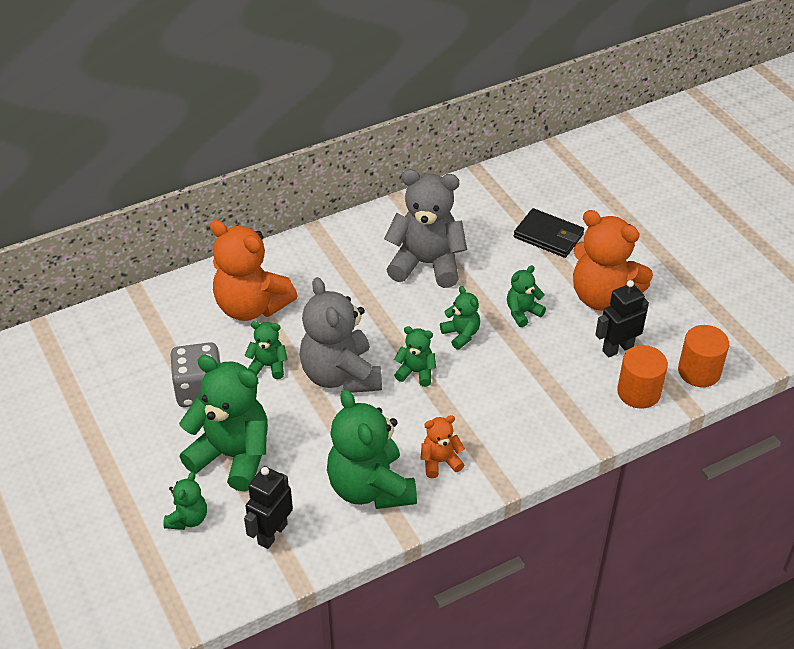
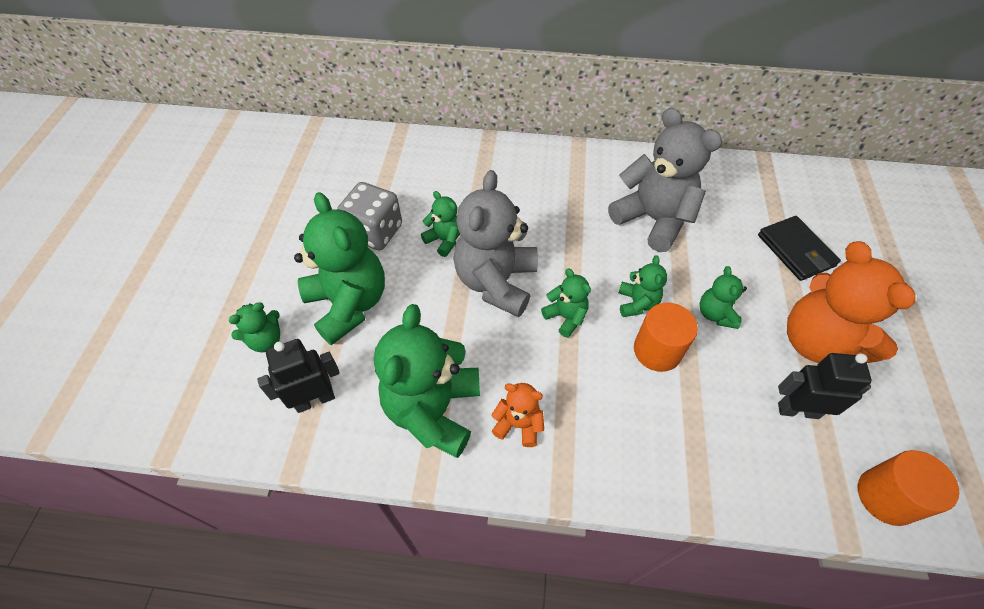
camera: 35 degrees right, 10 degrees up
(251, 306) = (473, 183): orange teddy bear -> none
(522, 312) = (715, 314): green teddy bear -> green teddy bear turned 90 degrees counterclockwise
(638, 392) = (791, 477): orange cylinder -> orange cylinder (657, 350)

